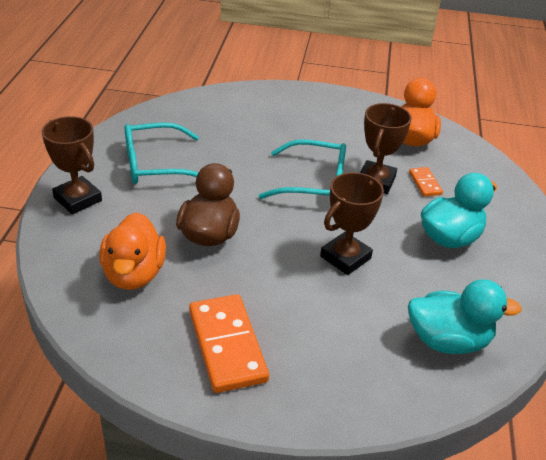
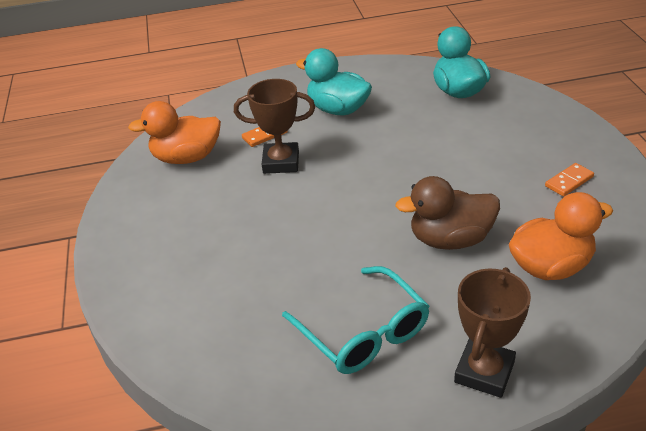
camera: 105 degrees left, 0 degrees up
(227, 345) = (569, 181): orange domino -> orange domino, size x0.49
(313, 183) = (311, 199): turquoise glasses -> none
(345, 257) = (410, 153): brown trophy -> none

